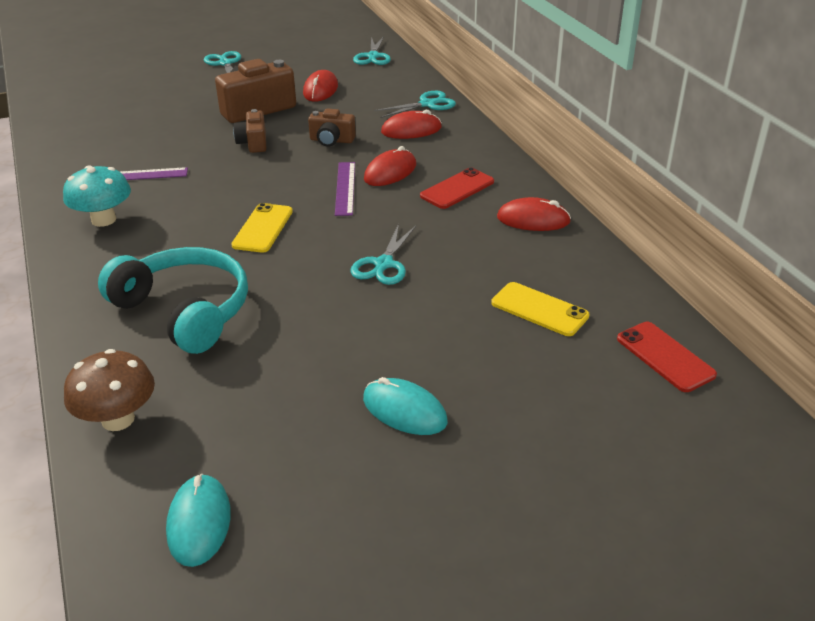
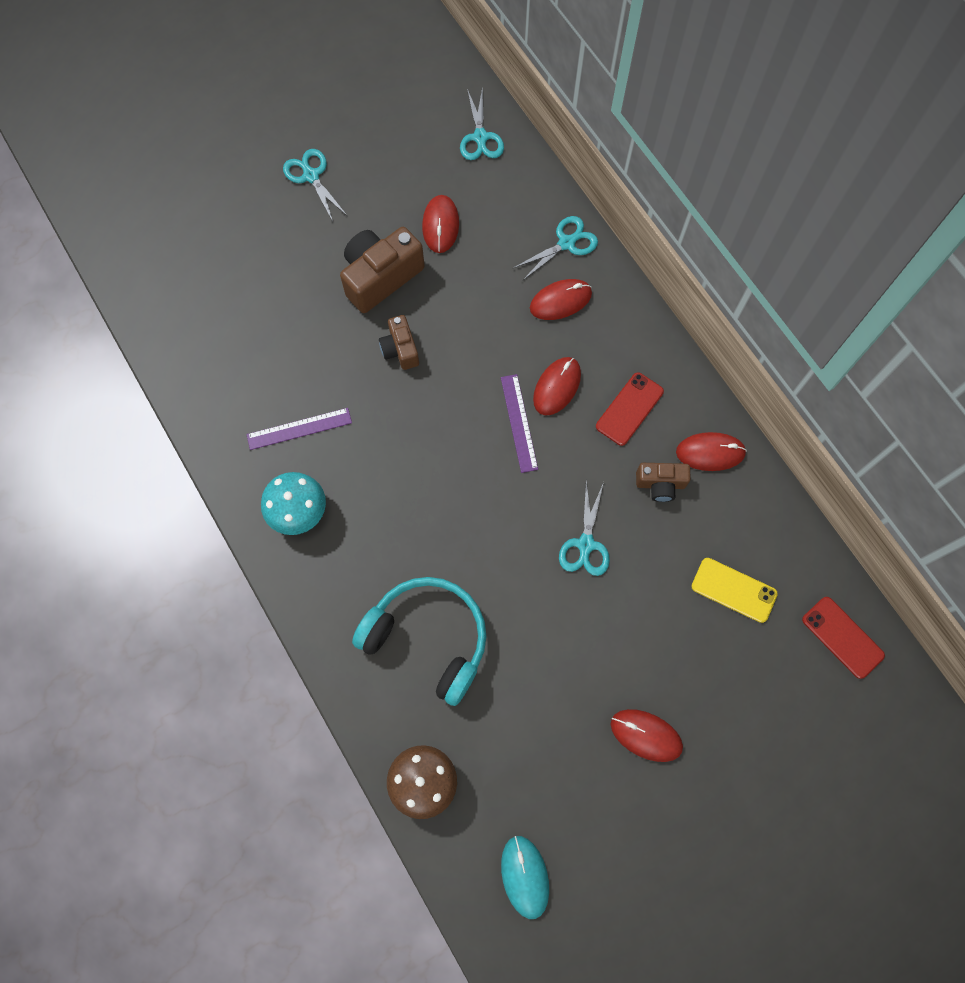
camera: 10 degrees left, 35 degrees up
(263, 228) = (458, 503): yellow phone -> none
(331, 140) = (481, 333): brown camera -> brown camera (660, 484)
(404, 410) = (646, 735): turquoise mouse -> red mouse

